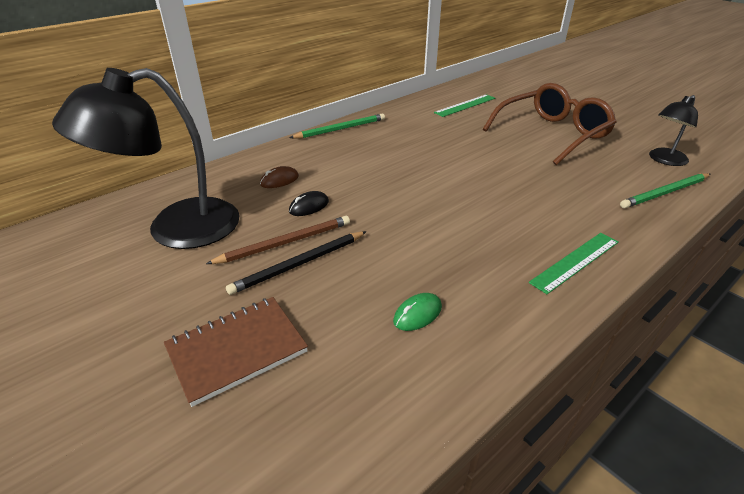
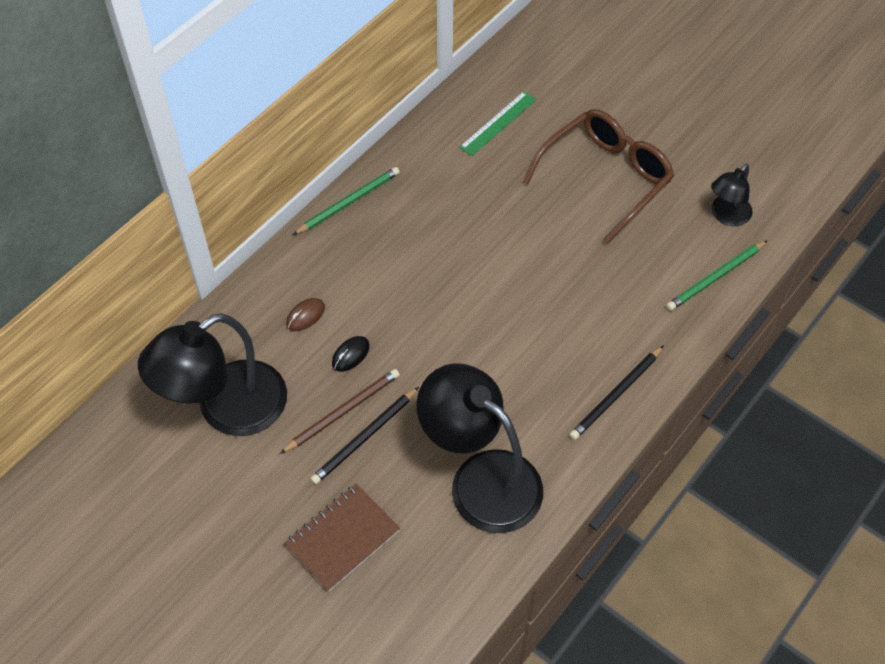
camera: 10 degrees left, 20 degrees up
(417, 314) = (481, 479): green mouse -> black lamp
(575, 261) = (616, 395): green ruler -> black pencil

